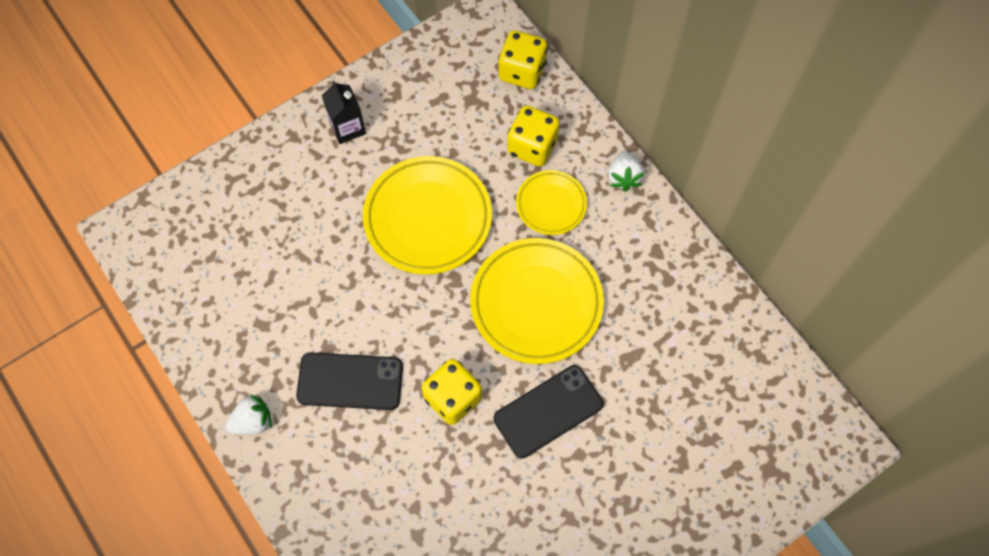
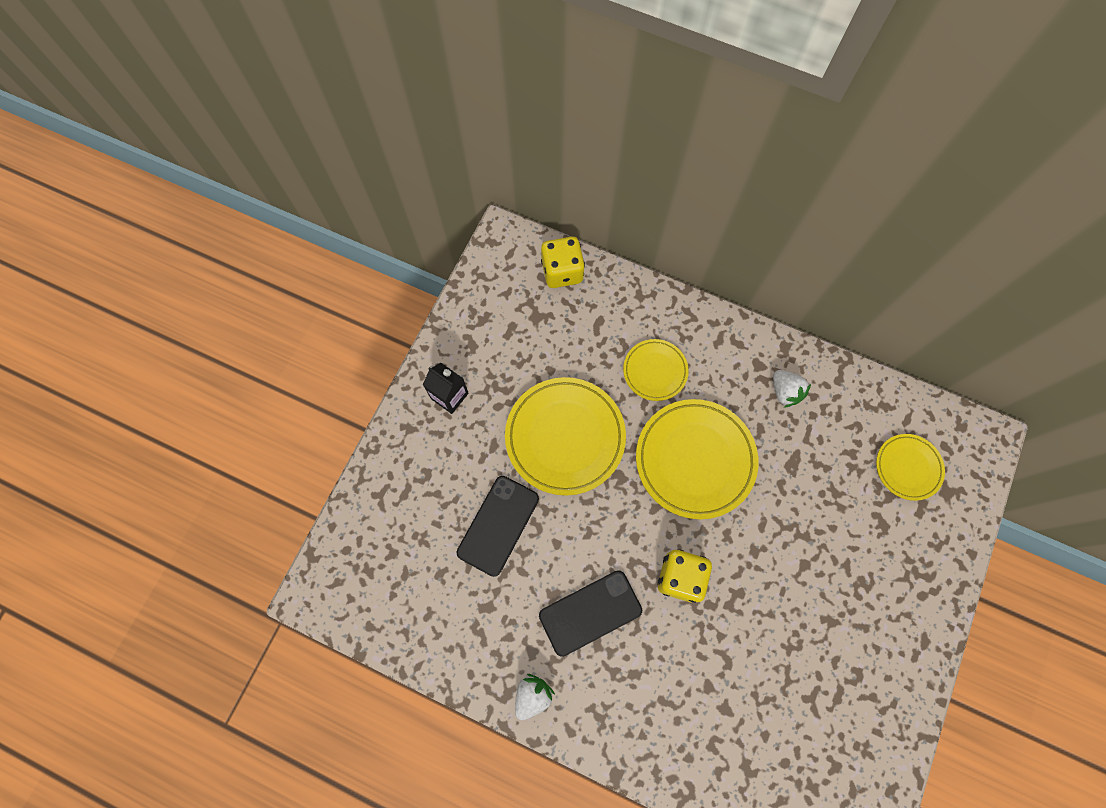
camera: 30 degrees left, 5 degrees up
(532, 146) = (610, 331): yellow dice -> none
(548, 411) = (759, 544): black phone -> black phone (498, 525)
(623, 177) = (696, 318): white strawberry -> white strawberry (785, 392)
(744, 424) = (907, 467): none -> yellow plate

